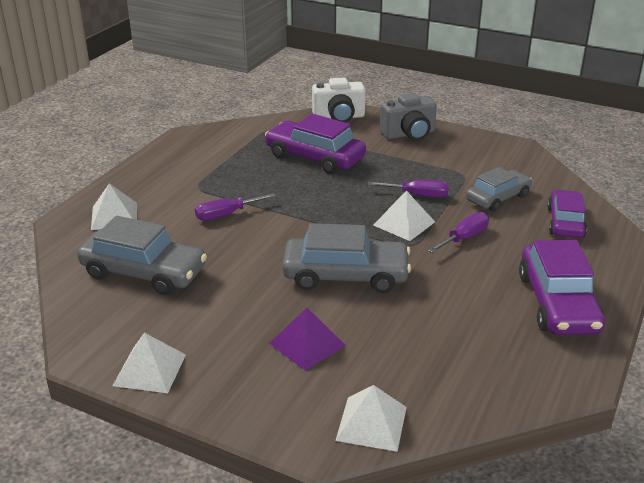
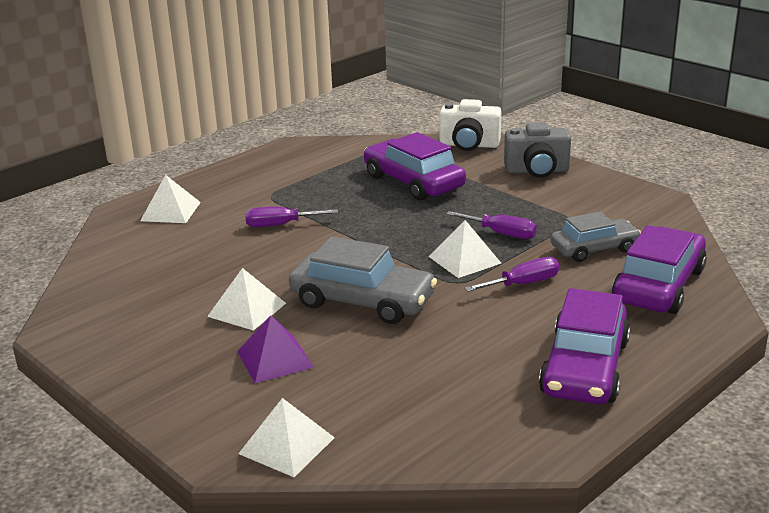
camera: 20 degrees right, 5 degrees down
(144, 272) = (162, 266): grey car -> none
(150, 369) = (106, 354): white pyramid -> white pyramid (247, 309)
(565, 222) = (659, 285): purple car -> purple car, size x1.52

